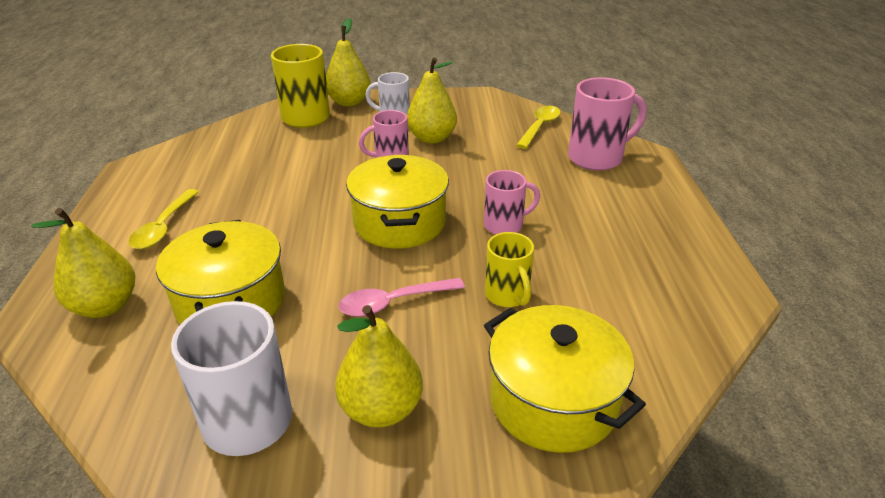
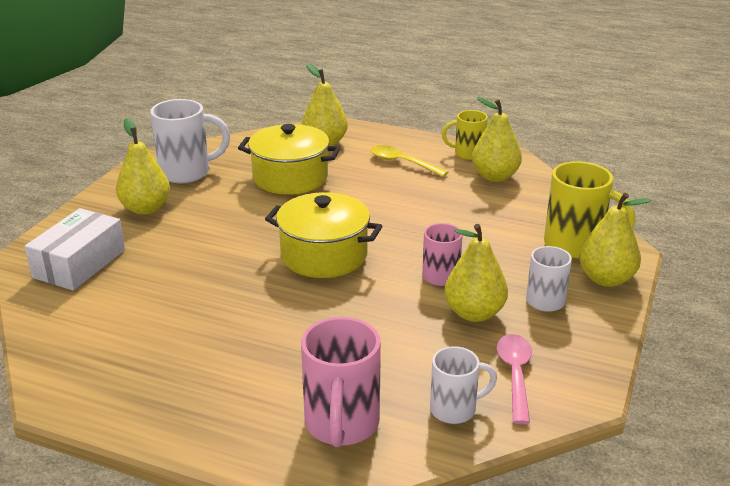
camera: 115 degrees right, 5 degrees down
(186, 167) = (495, 176): none -> yellow pear
(393, 303) = (228, 231): pink spoon -> pink spoon (515, 375)
(505, 225) = (270, 307): pink mug -> none
(508, 296) = (184, 278): yellow mug -> yellow mug (468, 154)
(539, 127) = (455, 409): yellow spoon -> white mug
(553, 401) = (79, 264): yellow pot -> white box

